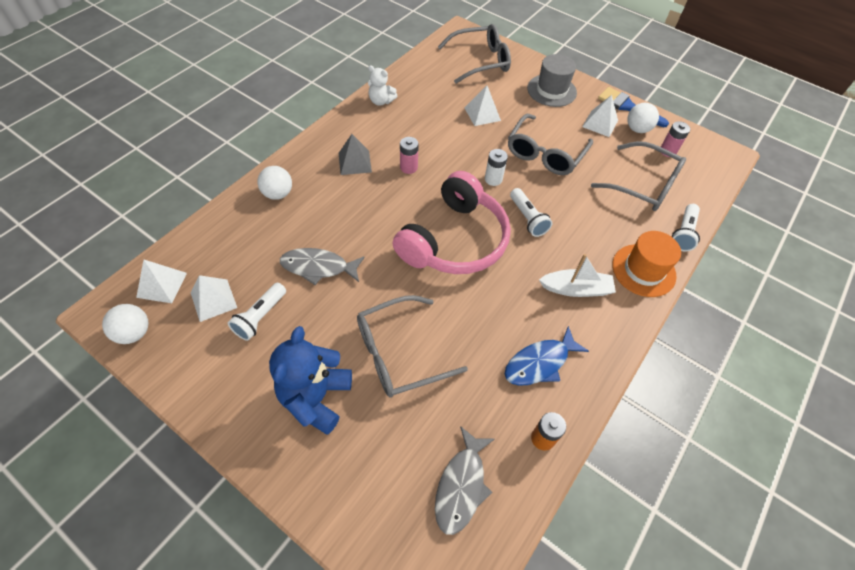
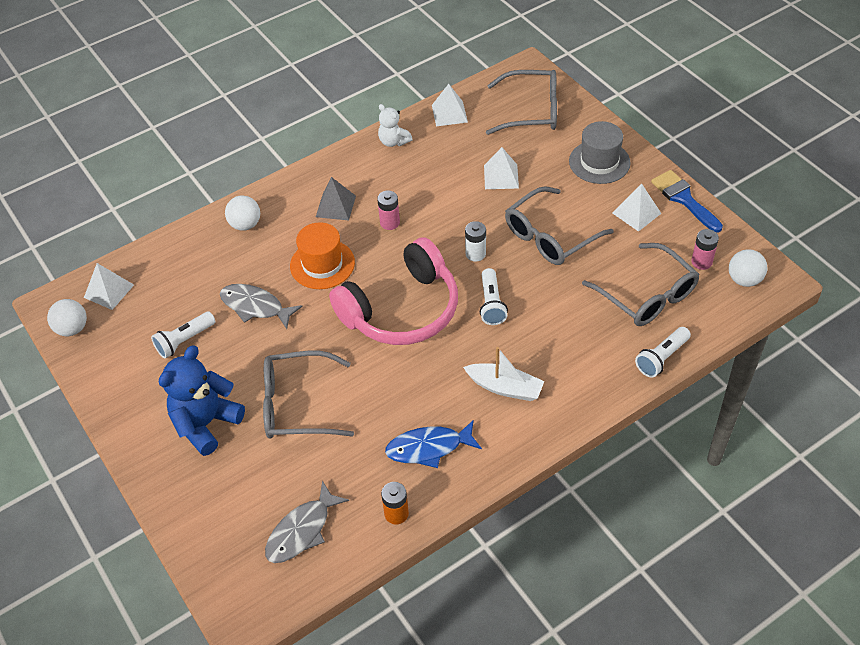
camera: 25 degrees right, 5 degrees down
(213, 300) = (149, 315): white pyramid -> white pyramid (449, 113)
(637, 129) = (679, 228): white ball -> white ball (744, 280)
(643, 270) = (591, 386): orange hat -> orange hat (322, 264)

